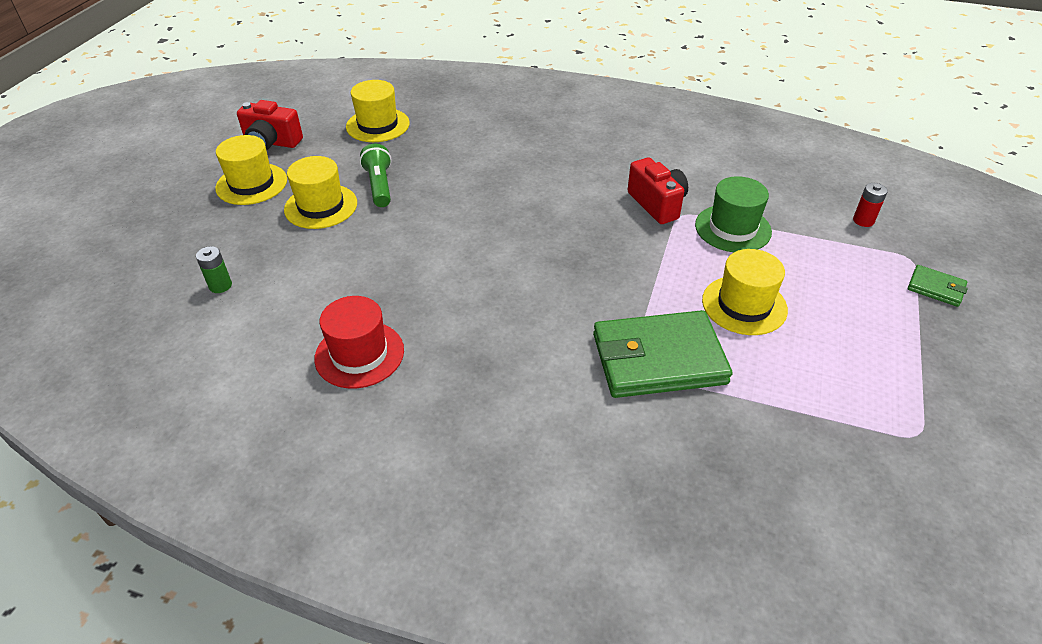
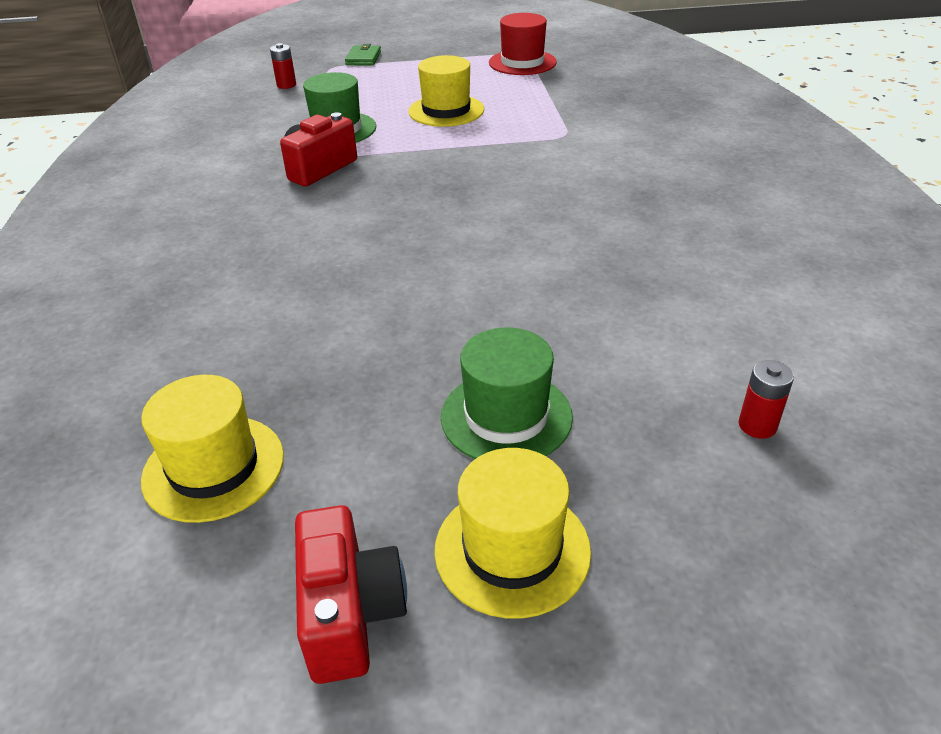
camera: 115 degrees left, 5 degrees down
(220, 286) = (757, 425): green battery -> red battery
(321, 206) = (506, 416): yellow hat -> green hat
(359, 354) = (715, 261): red hat -> red hat (522, 62)
(379, 186) = (410, 378): green flashlight -> none
(658, 359) = (546, 129): green wallet -> none

